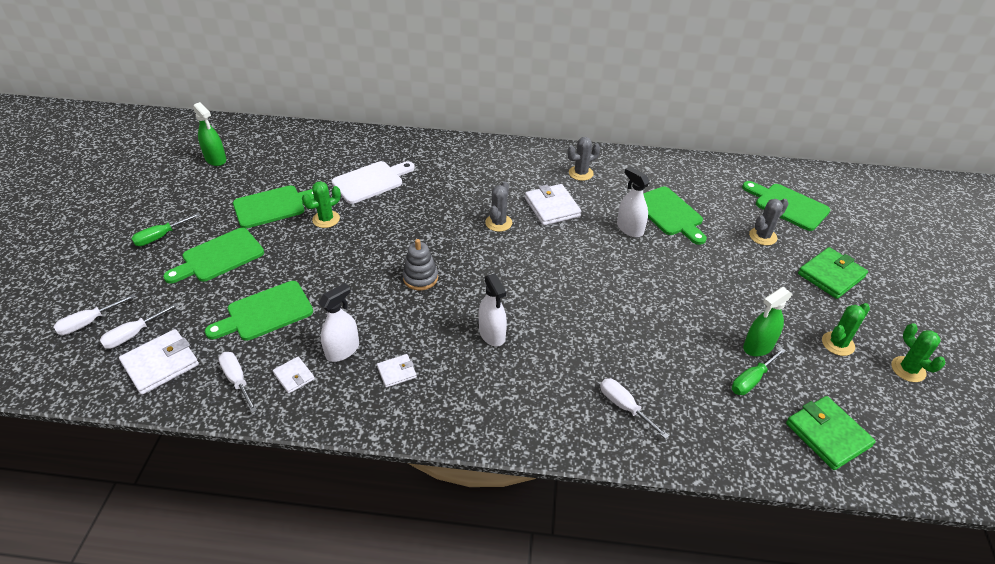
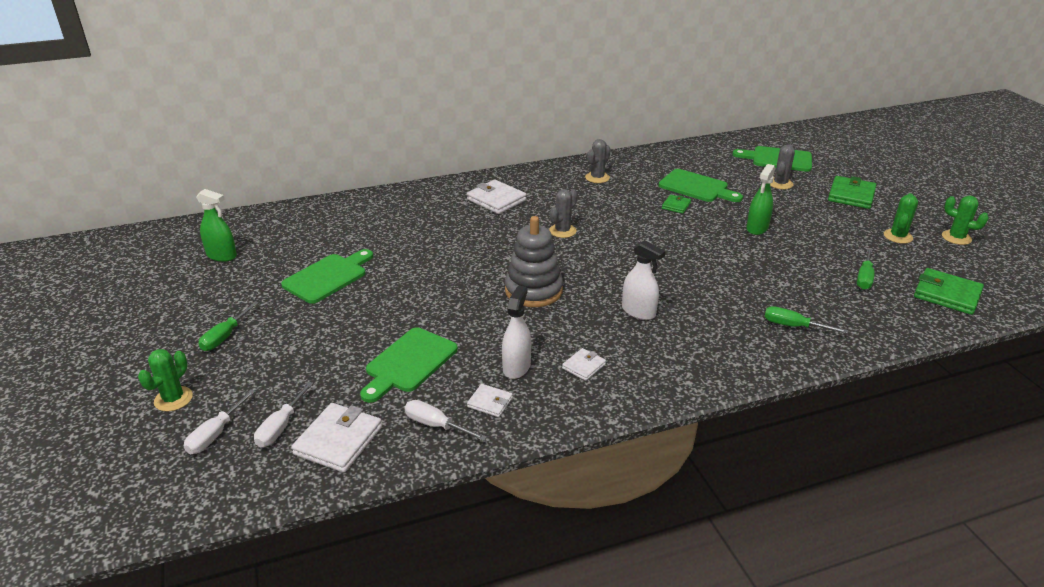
camera: 25 degrees left, 10 degrees down
(219, 257) = (311, 334): green cutting board -> none
(326, 219) = (395, 272): green cactus -> green cactus (173, 399)
(371, 181) = (410, 231): white cutting board -> none
(420, 278) = (533, 291): grey stacking toy -> grey stacking toy, size x1.58
(498, 223) = (562, 231): grey cactus -> grey cactus turned 45 degrees clockwise
(552, 207) = (597, 207): white wallet -> white wallet (496, 200)
(625, 407) = (793, 326): white screwdriver -> green screwdriver
(630, 229) = (676, 206): white spray bottle -> green wallet
(758, 346) = (847, 255): green spray bottle -> green spray bottle (757, 228)

